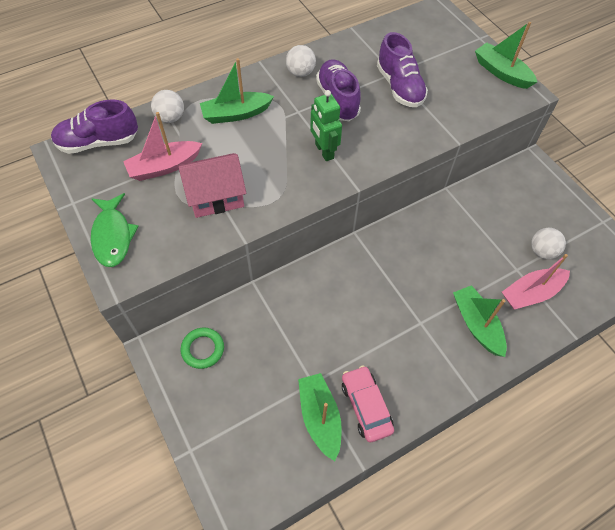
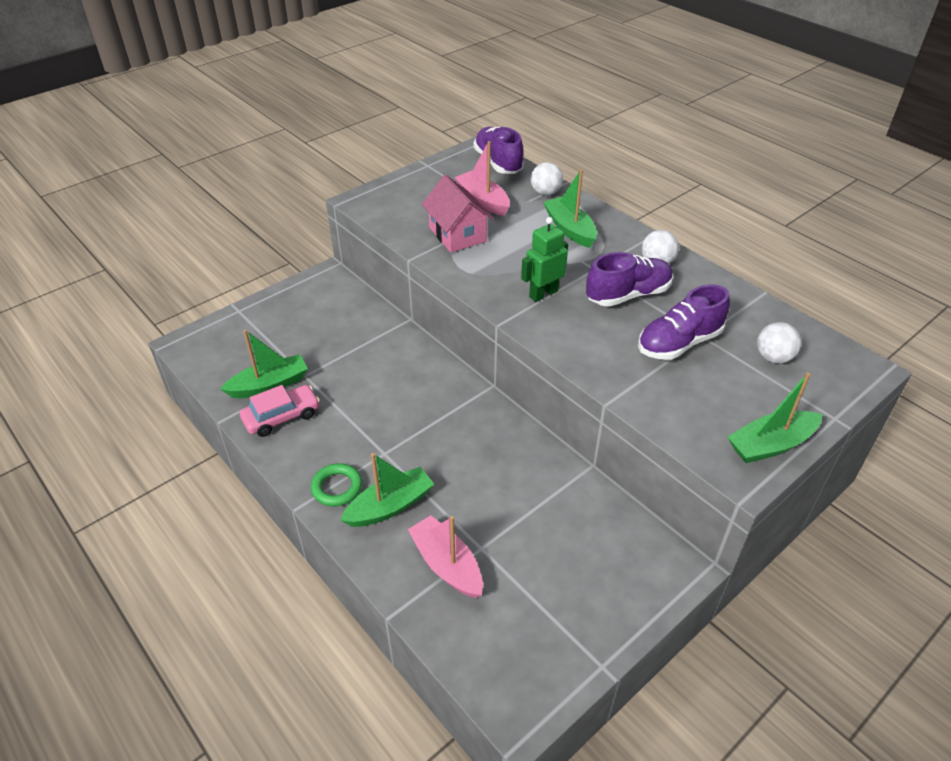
camera: 80 degrees right, 15 degrees down
(113, 236) = (398, 190): green fish -> none
(203, 349) = (332, 300): green ring -> green ring (337, 487)
(501, 72) = (771, 445): green boat -> green boat turned 150 degrees counterclockwise
(542, 251) = (519, 578): white ball -> white ball (773, 358)

